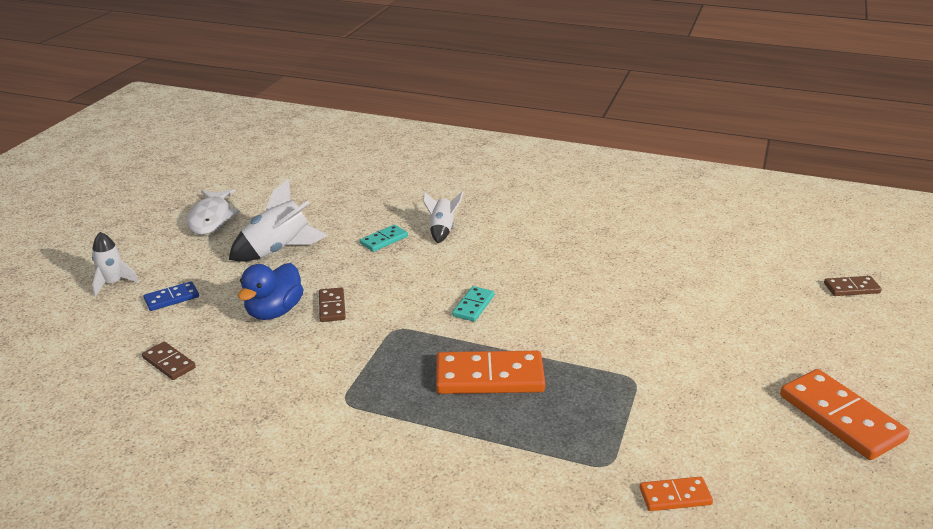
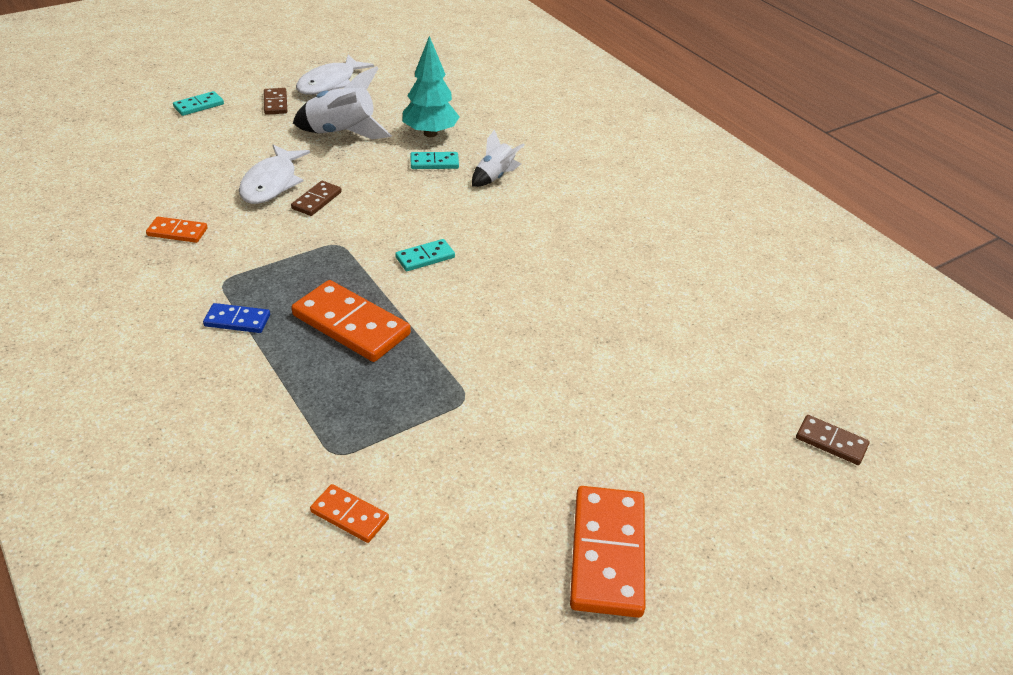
camera: 35 degrees right, 10 degrees up
(113, 283) = (199, 105): white rocket -> turquoise domino
(169, 363) = (153, 186): brown domino -> brown domino (275, 103)
(172, 298) = (219, 137): blue domino -> blue domino (237, 321)
(247, 386) = (177, 232): none -> orange domino
(274, 312) = (271, 183): blue duck -> white fish
(350, 221) = (430, 133): none -> turquoise tree

